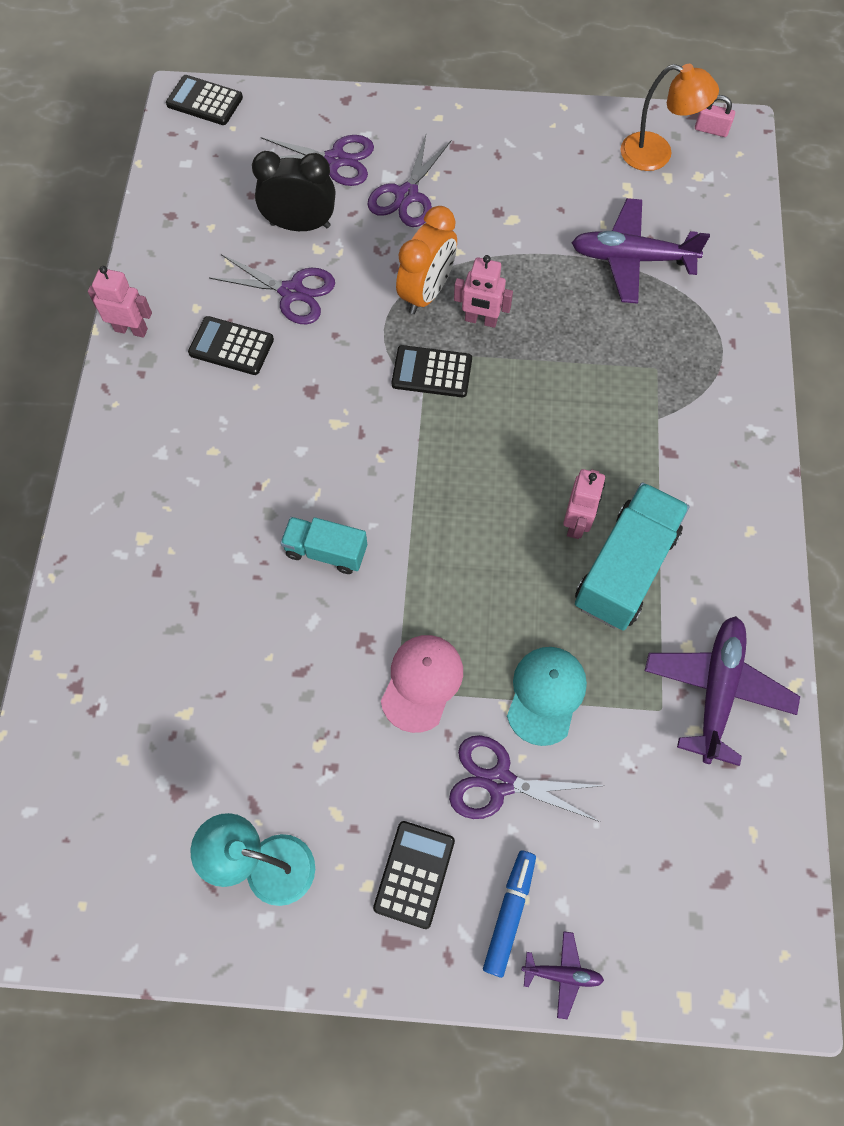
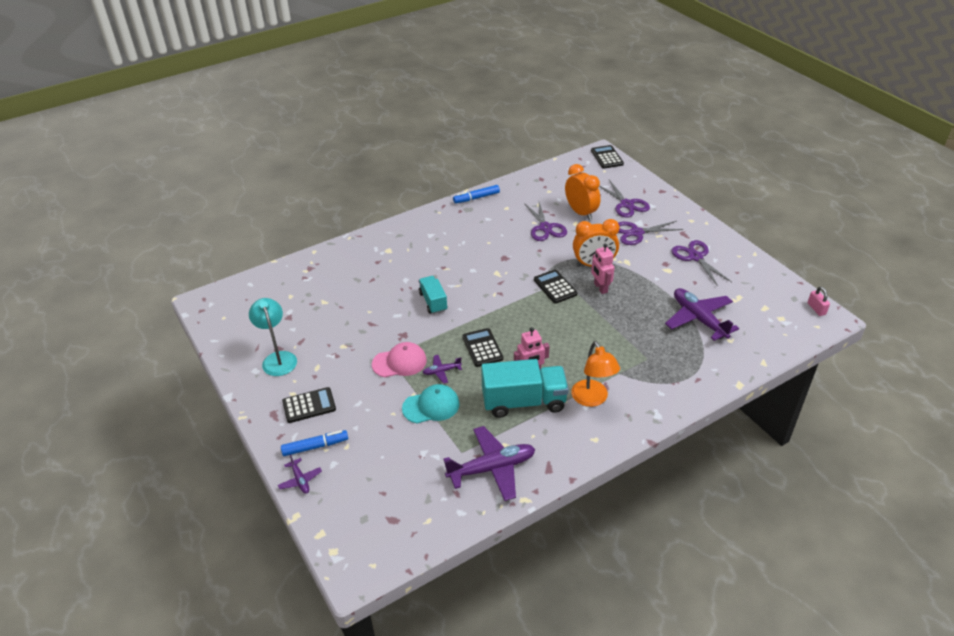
camera: 55 degrees right, 25 degrees down
(131, 329) = (476, 198): pink robot -> blue marker
(231, 346) = (499, 226): black calculator -> black calculator (482, 348)
(300, 225) = (581, 212): black clock -> orange clock
(486, 636) = (441, 371): none -> purple plane
(499, 781) = (375, 411): purple scissors -> purple scissors (695, 257)
(657, 155) = (772, 297): orange lamp -> orange lamp (592, 399)

